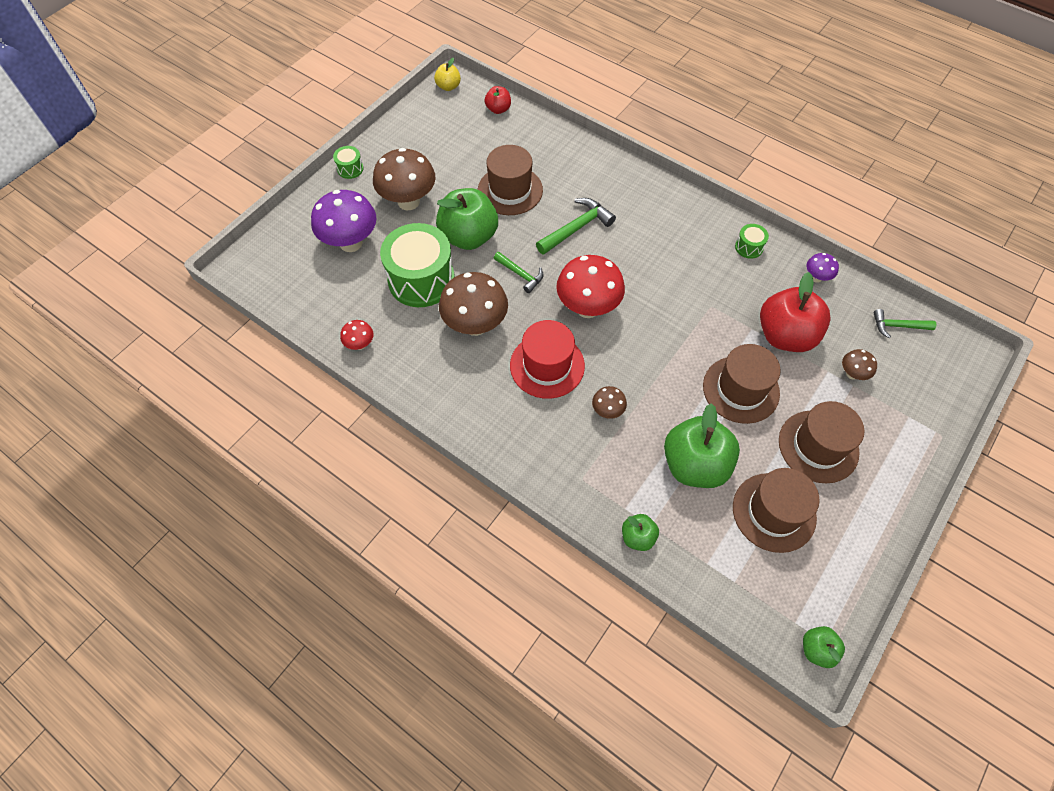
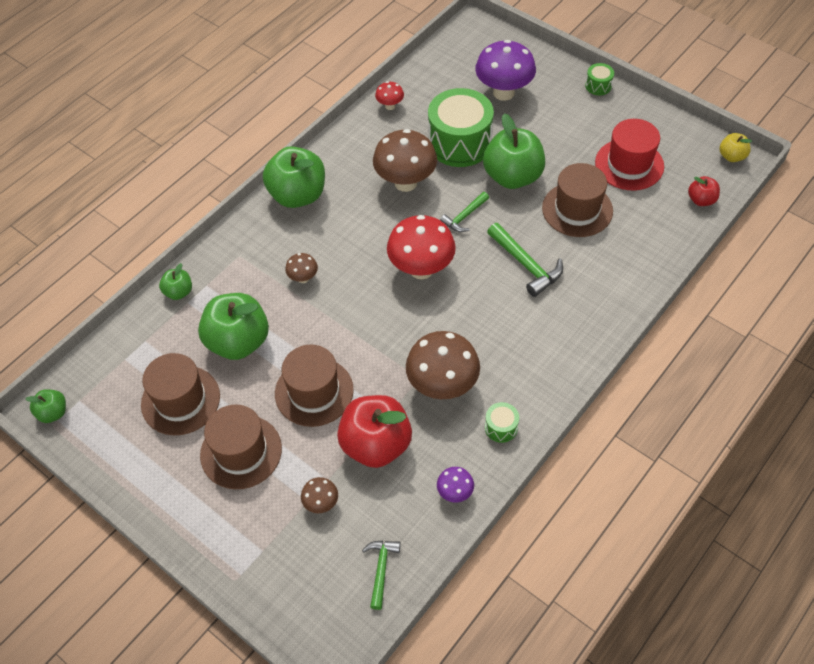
camera: 95 degrees right, 5 degrees down
(408, 202) = (557, 130): brown mushroom -> brown mushroom (442, 386)
(493, 427) = (298, 195): none -> green apple
(547, 365) = (357, 235): red hat -> red hat (629, 164)

